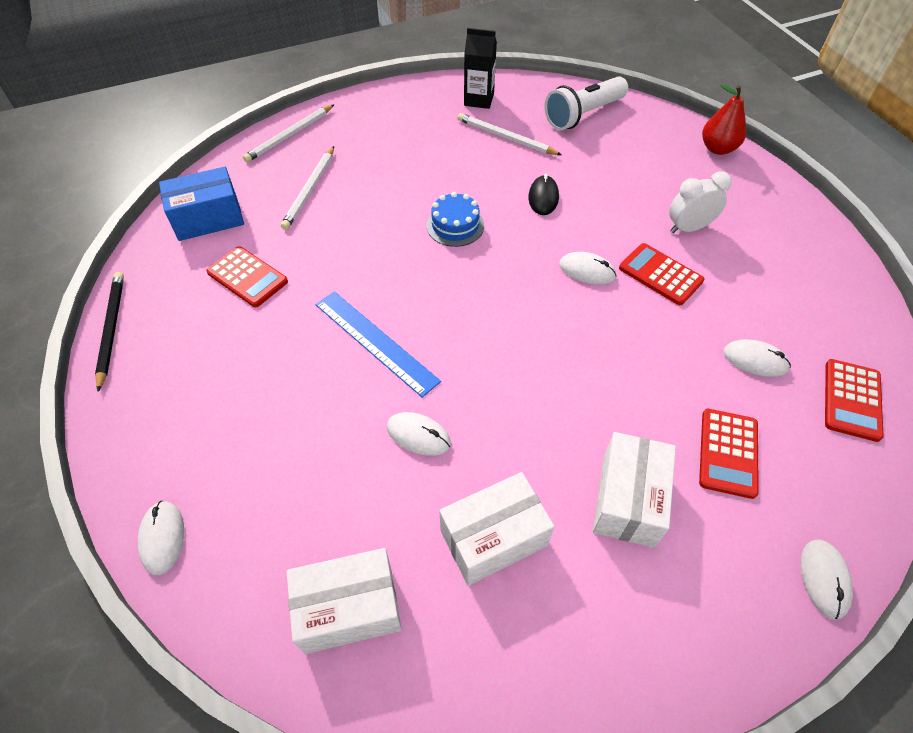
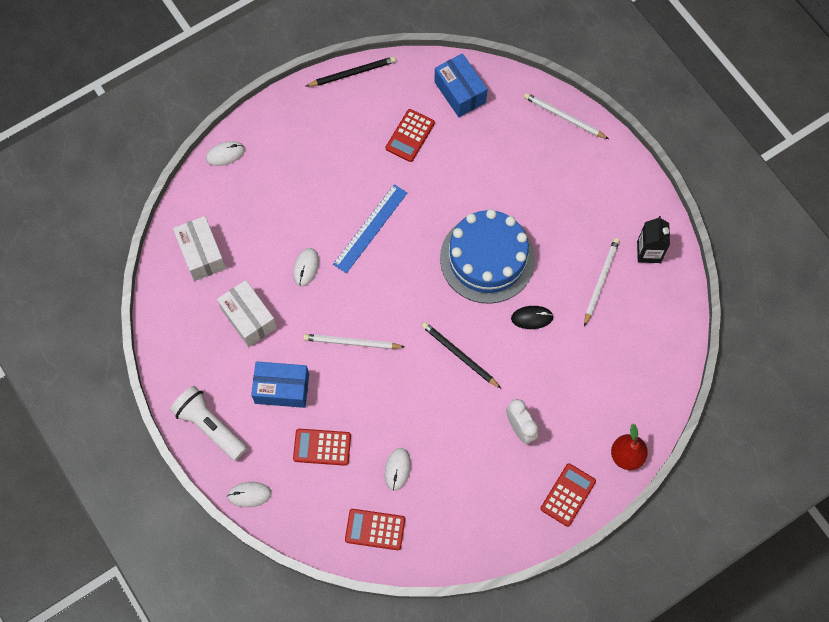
camera: 80 degrees right, 15 degrees up
(310, 190) = (504, 150): white pencil -> white pencil (351, 343)
(455, 225) = (487, 258): blue cake -> blue cake, size x2.16
(583, 115) = (648, 341): white flashlight -> white flashlight (210, 426)
(587, 271) = (459, 355): white mouse -> black pencil
(628, 499) = (282, 388): white box -> blue box
(660, 275) = (465, 407): red calculator -> red calculator (568, 495)

